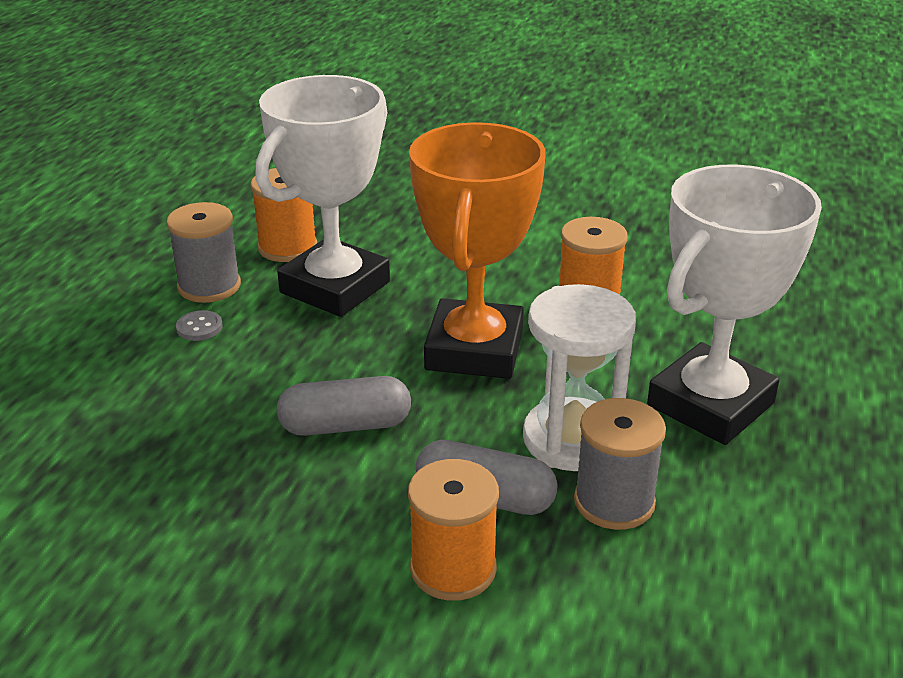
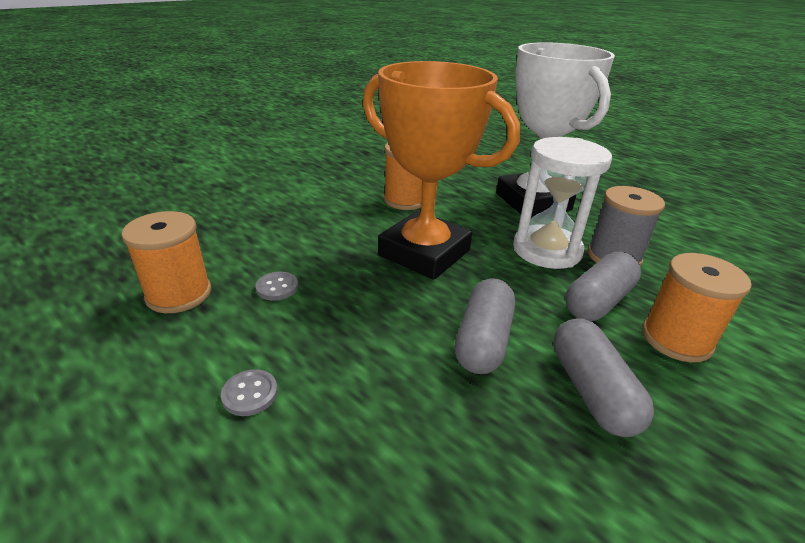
camera: 65 degrees left, 0 degrees up
(209, 286) = (180, 365): grey spool -> none
(317, 508) = (591, 390): none -> grey capsule
(335, 287) = (277, 287): white trophy -> grey button

